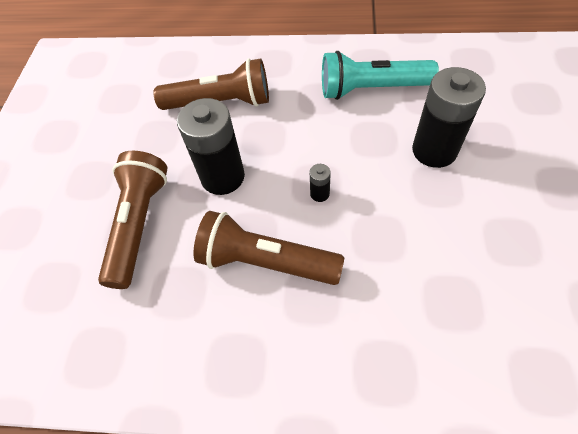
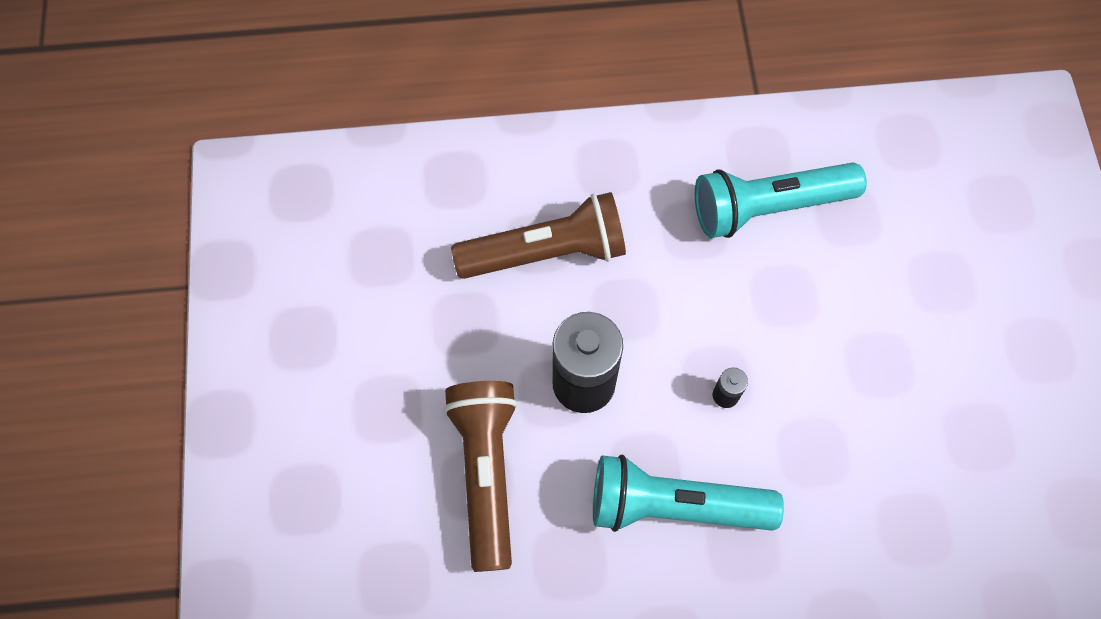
camera: 15 degrees left, 10 degrees up
(266, 261) = (675, 505): brown flashlight -> turquoise flashlight
(434, 150) = (870, 308): black battery -> none

